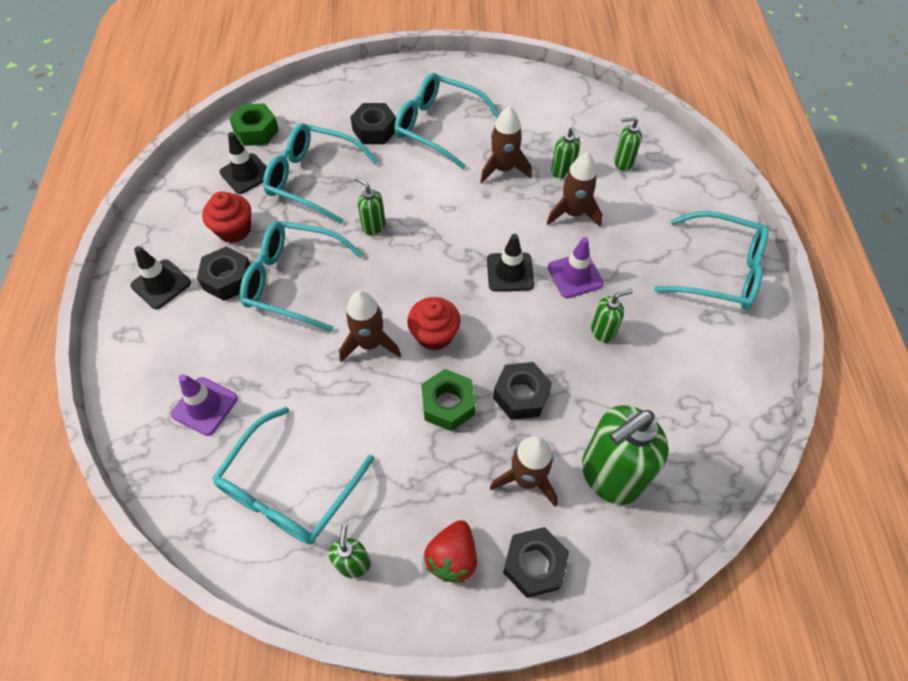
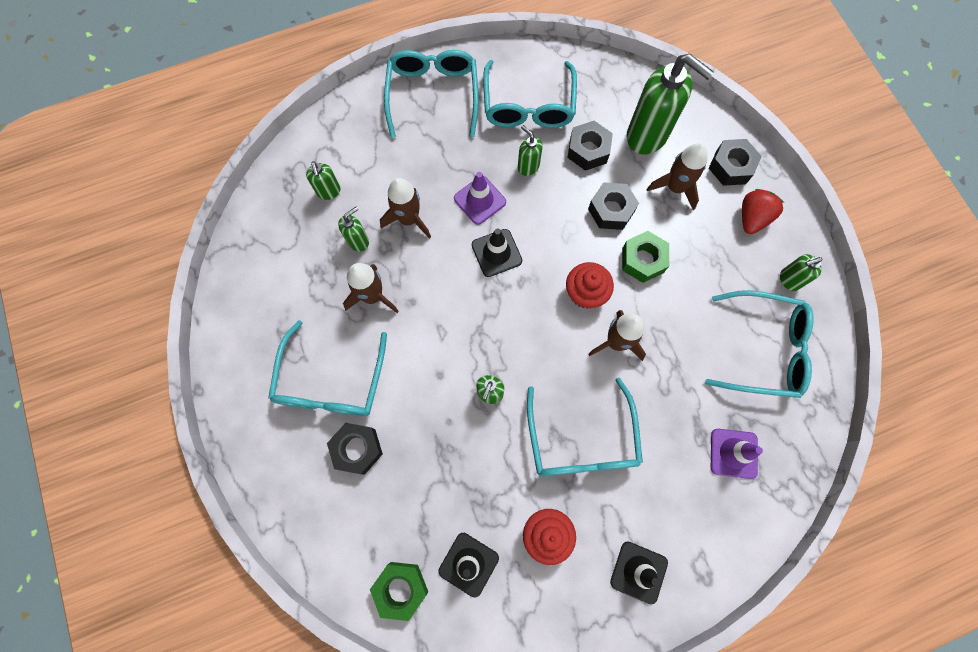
camera: 110 degrees left, 15 degrees up
(228, 279) = (605, 506): black nut -> black nut (588, 150)
(313, 179) = (450, 484): turquoise glasses -> turquoise glasses (528, 106)
(452, 557) = (752, 218): red strawberry -> red strawberry turned 60 degrees counterclockwise

